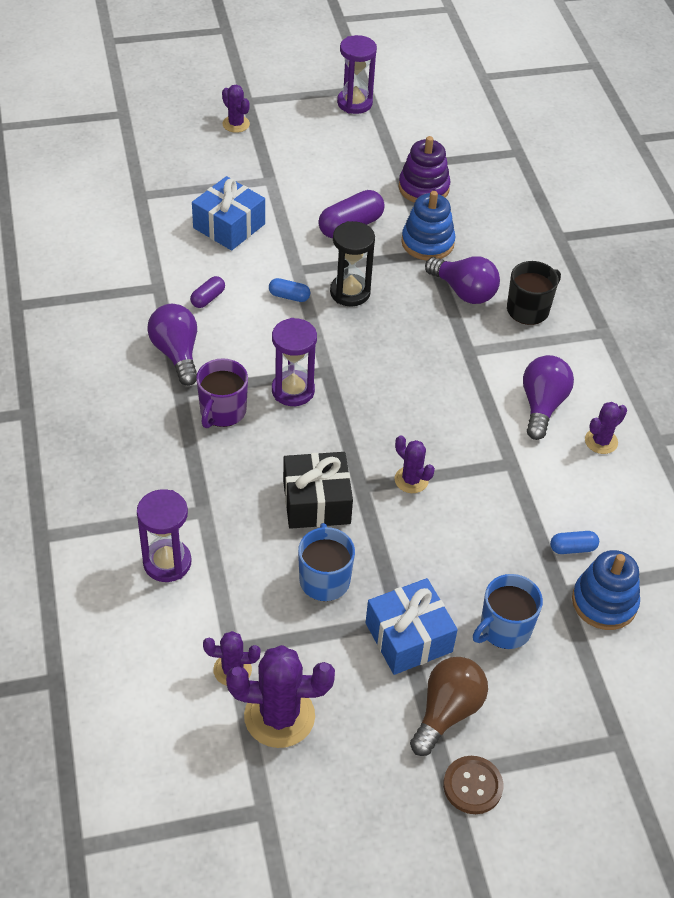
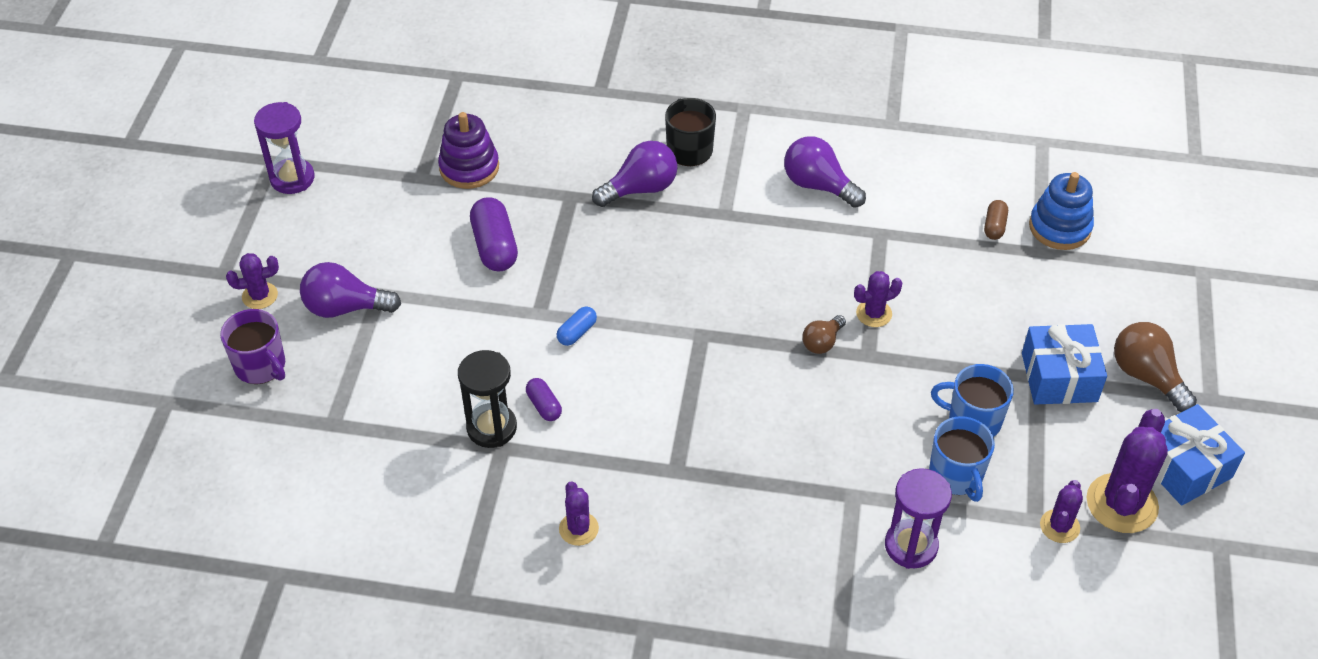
camera: 65 degrees left, 0 degrees up
(177, 353) = (617, 458): purple light bulb -> purple light bulb (345, 307)
(222, 411) = (721, 440): purple mug -> purple mug (261, 366)
(229, 226) = (435, 353): blue gift -> blue gift (1183, 467)
(293, 390) = (717, 371): purple hourglass -> none
(316, 502) = (874, 397): black gift -> none
(350, 292) = (596, 279): black hourglass -> black hourglass (491, 428)
(359, 451) = (822, 342): none -> brown light bulb
(427, 243) = (555, 193): blue stacking toy -> none
(472, 786) = (1225, 384): brown button -> none
(504, 629) = (1068, 305): blue mug -> blue mug (956, 475)
(572, 548) = (994, 226): blue capsule -> brown capsule
(601, 441) = (878, 161): purple cactus -> purple cactus (578, 529)

